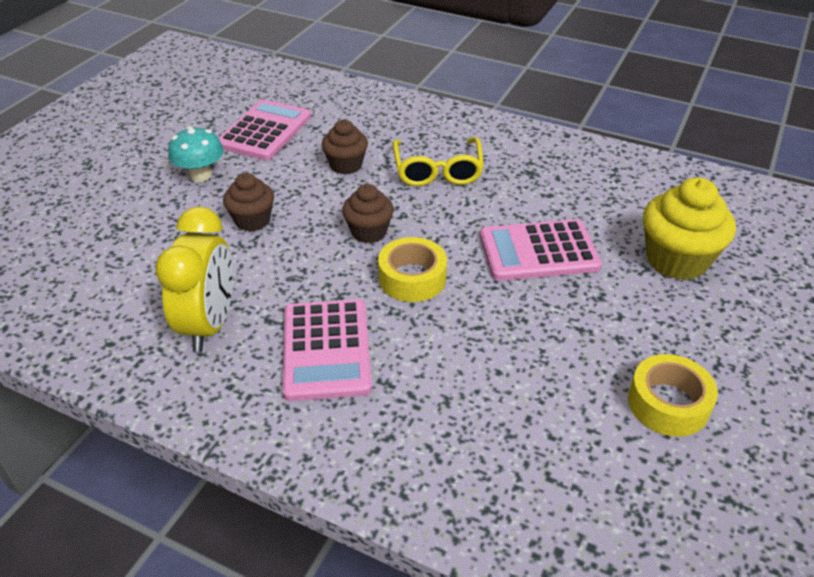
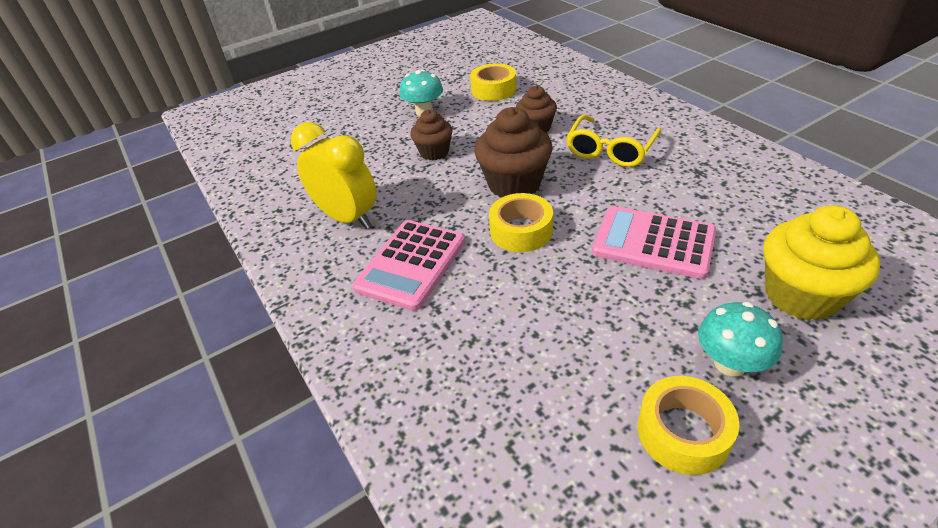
camera: 35 degrees right, 0 degrees up
(209, 325) = (347, 218): yellow clock -> yellow clock turned 90 degrees counterclockwise
(265, 131) = (493, 90): pink calculator -> yellow tape
(369, 232) = (514, 184): brown cupcake -> brown cupcake, size x1.64
(664, 335) = (730, 363): none -> turquoise mushroom

